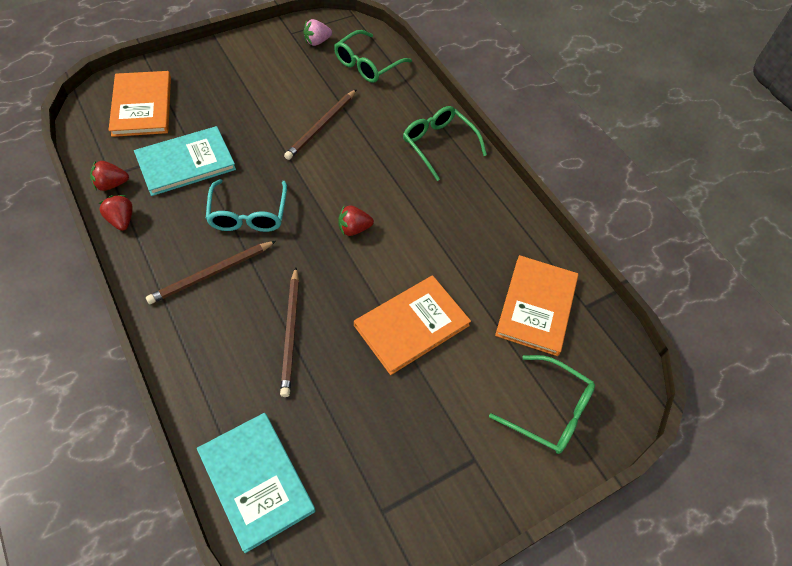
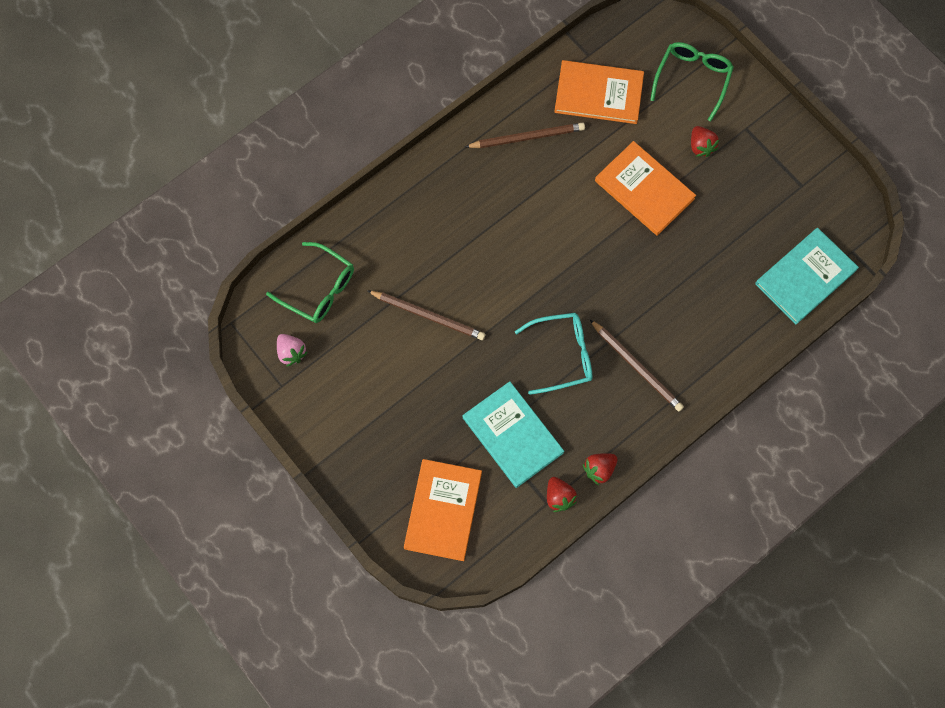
camera: 95 degrees left, 15 degrees up
(142, 106) = (443, 510): orange book -> orange book turned 60 degrees counterclockwise
(291, 333) = (677, 284): brown pencil -> brown pencil (527, 137)
(354, 229) = (555, 256): red strawberry -> red strawberry (701, 146)
(438, 144) = (427, 197): green glasses -> none

